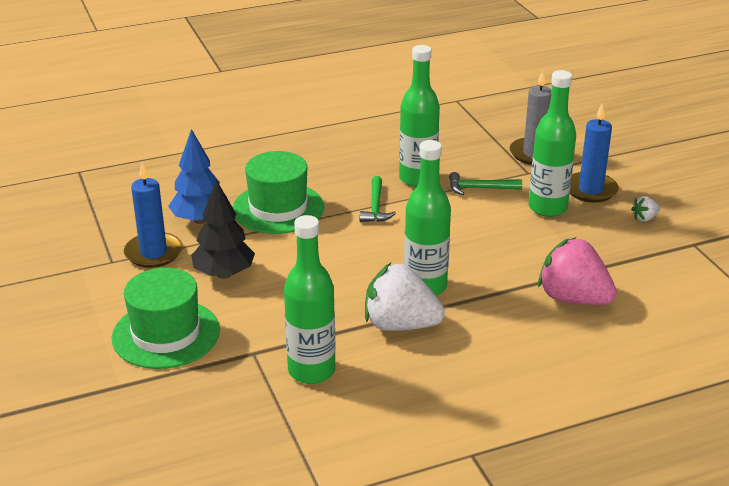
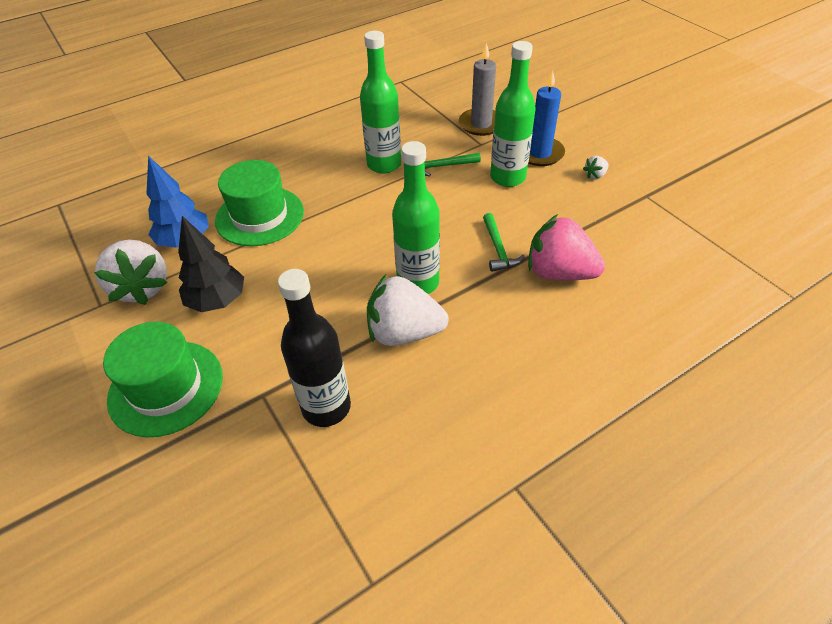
camera: 10 degrees left, 15 degrees up
(153, 253) = (142, 287): blue candle -> white strawberry
(311, 371) = (326, 407): green bottle -> black bottle
(376, 207) = (352, 200): green hammer -> green hammer (498, 249)

